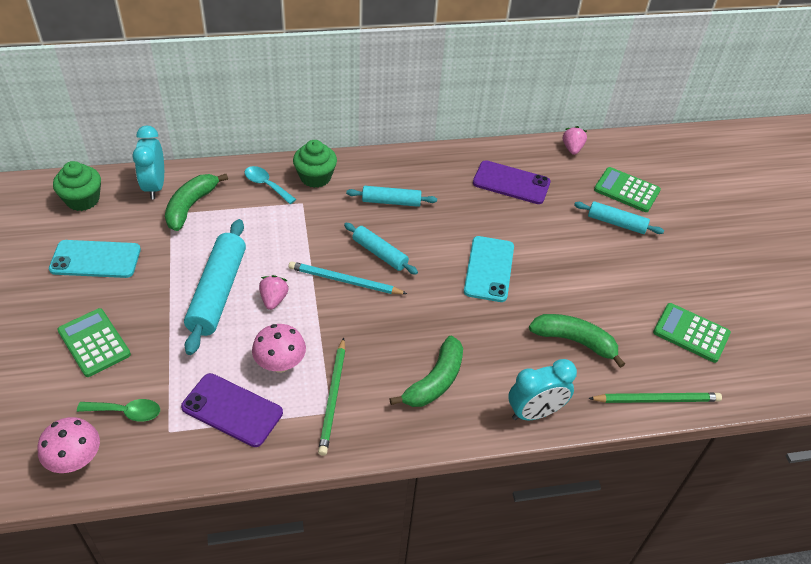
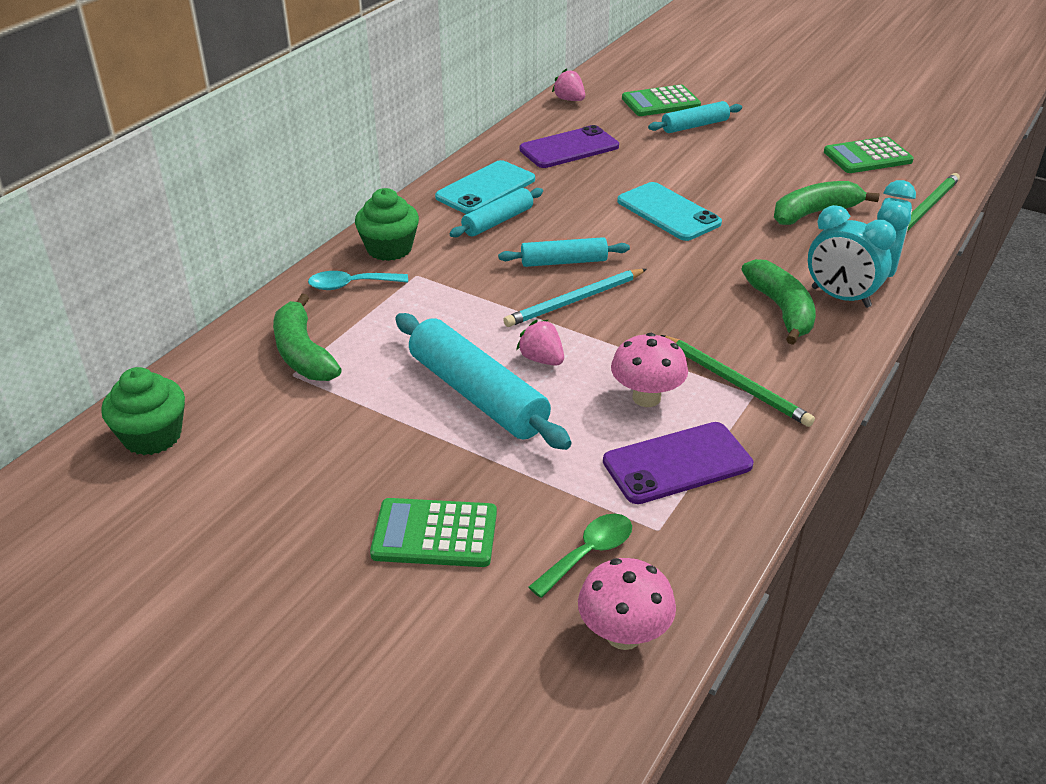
camera: 45 degrees left, 10 degrees down
(95, 259) = (283, 471): turquoise phone -> turquoise phone (485, 188)
(155, 186) = (223, 366): turquoise clock -> turquoise clock (840, 297)

